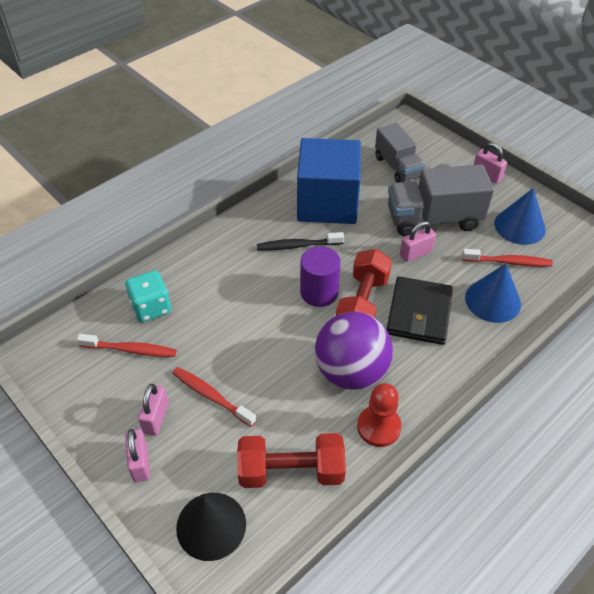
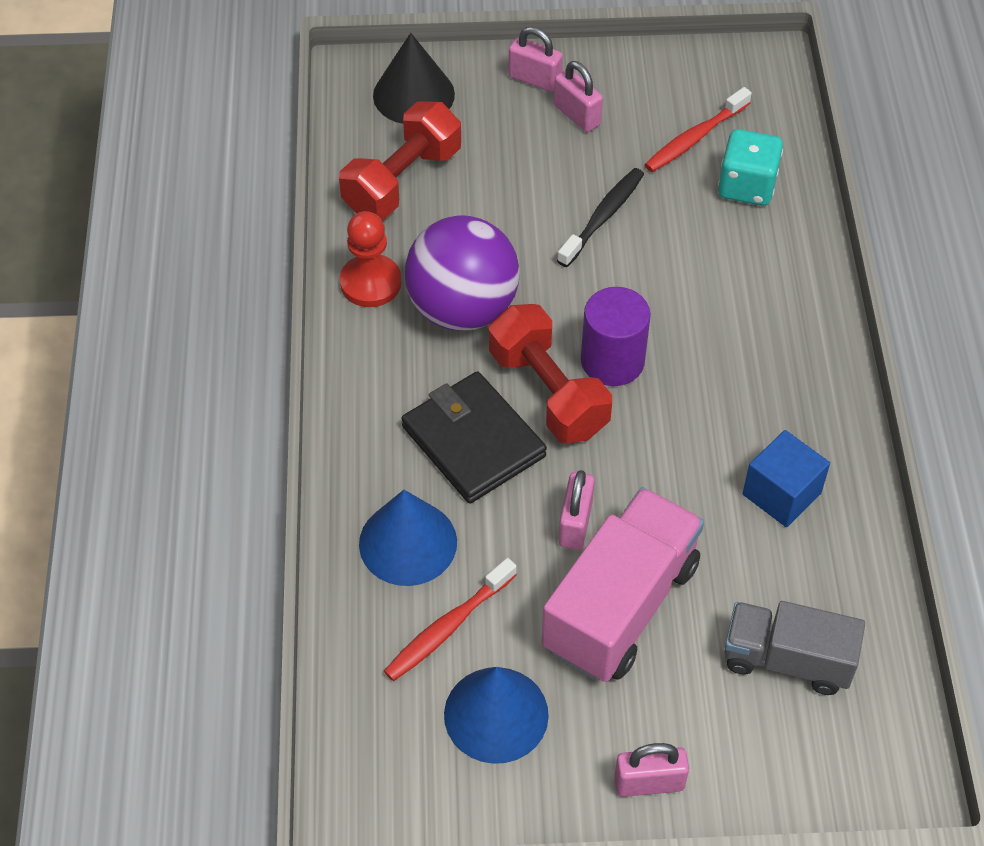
camera: 130 degrees right, 5 degrees up
(211, 396) = (559, 171): red toothbrush -> none
(297, 246) = (721, 395): black toothbrush -> black toothbrush (603, 217)
(327, 203) = (781, 494): blue cube -> blue cube, size x0.50
(433, 219) = (620, 606): grey truck -> pink truck

